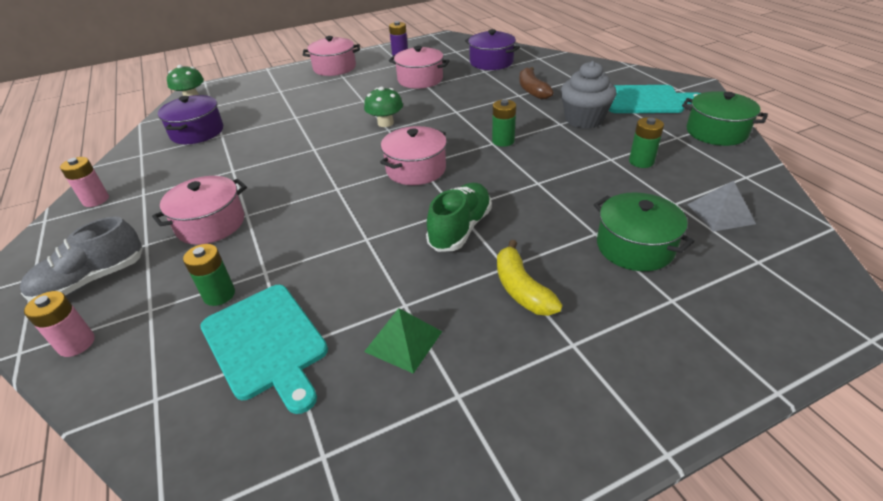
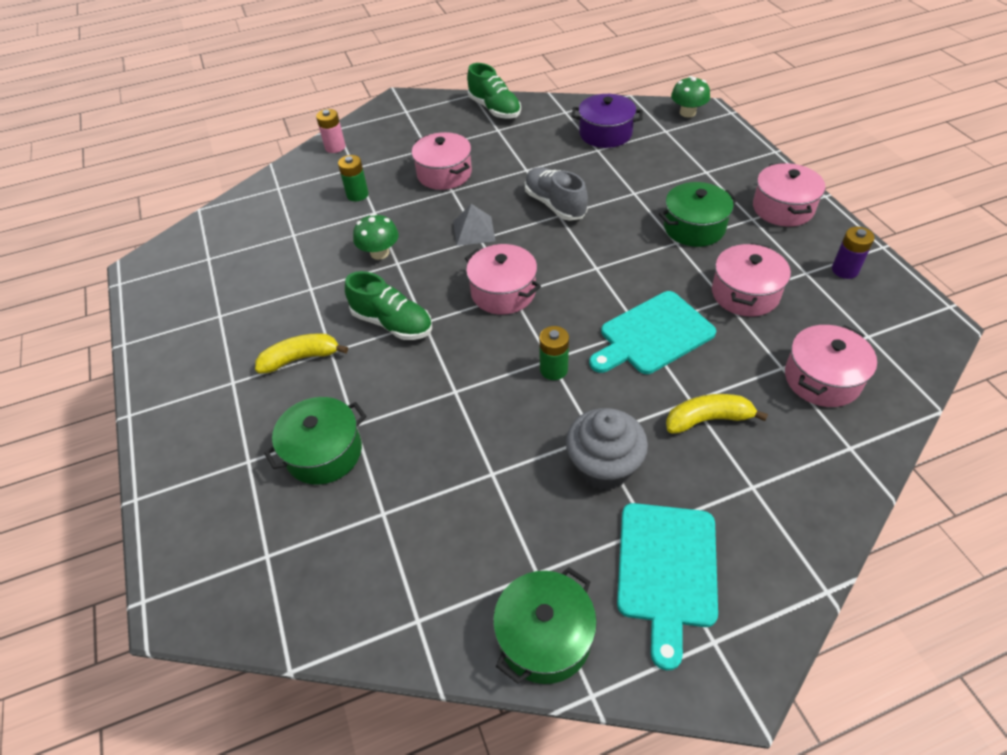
camera: 95 degrees right, 10 degrees up
(92, 280) = (394, 136): grey shoe -> grey shoe (555, 205)
(96, 200) = (494, 109): pink battery -> green shoe
(266, 343) = (302, 224): turquoise cutting board -> turquoise cutting board (653, 335)
(347, 94) = (694, 227): none -> green pot
(385, 123) = (612, 265): green mushroom -> green mushroom (379, 253)
(403, 341) = (276, 288): green pyramid -> none
(491, 62) = (822, 379): purple pot -> pink pot
(532, 90) = (708, 419): brown banana -> yellow banana
(641, 161) = (478, 505): green battery -> none
(720, 214) = (351, 553): grey pyramid -> grey pyramid (474, 230)

